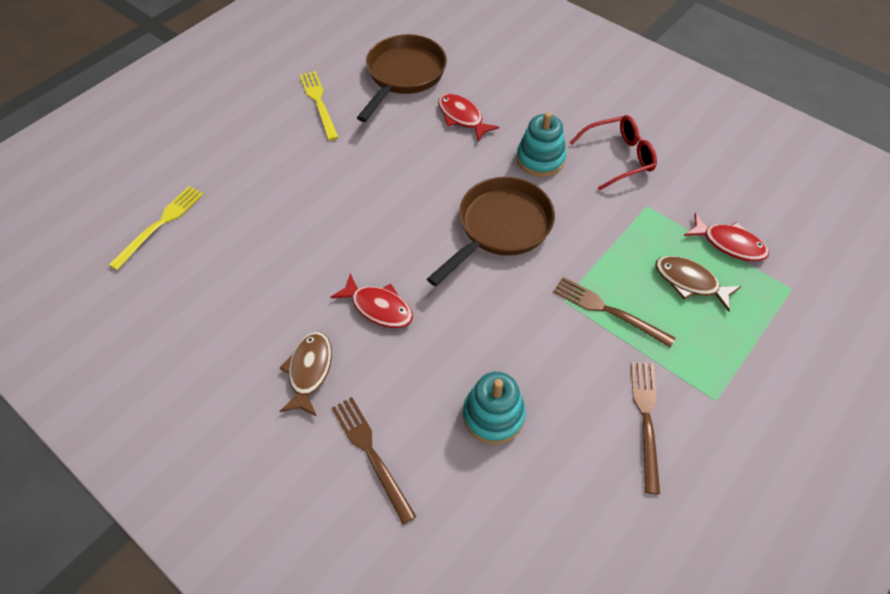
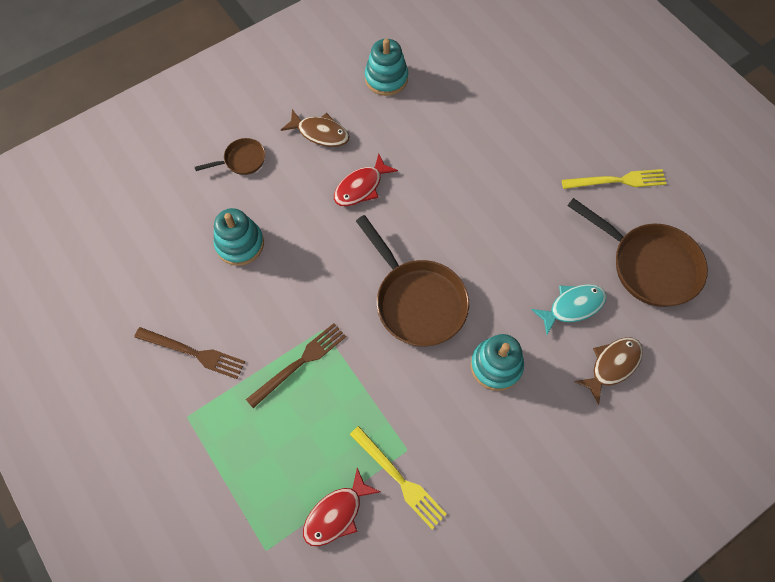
camera: 105 degrees right, 10 degrees up
(160, 224) = (488, 52): yellow fork -> yellow fork (399, 479)
(211, 319) = (386, 78): none -> turquoise stacking toy
(371, 454) = (242, 160): brown fork -> brown pan
(462, 117) = (572, 306): red fish -> turquoise fish
(618, 157) = (480, 448): red glasses -> none
(689, 282) = (305, 450): brown fish -> brown fish (612, 365)

